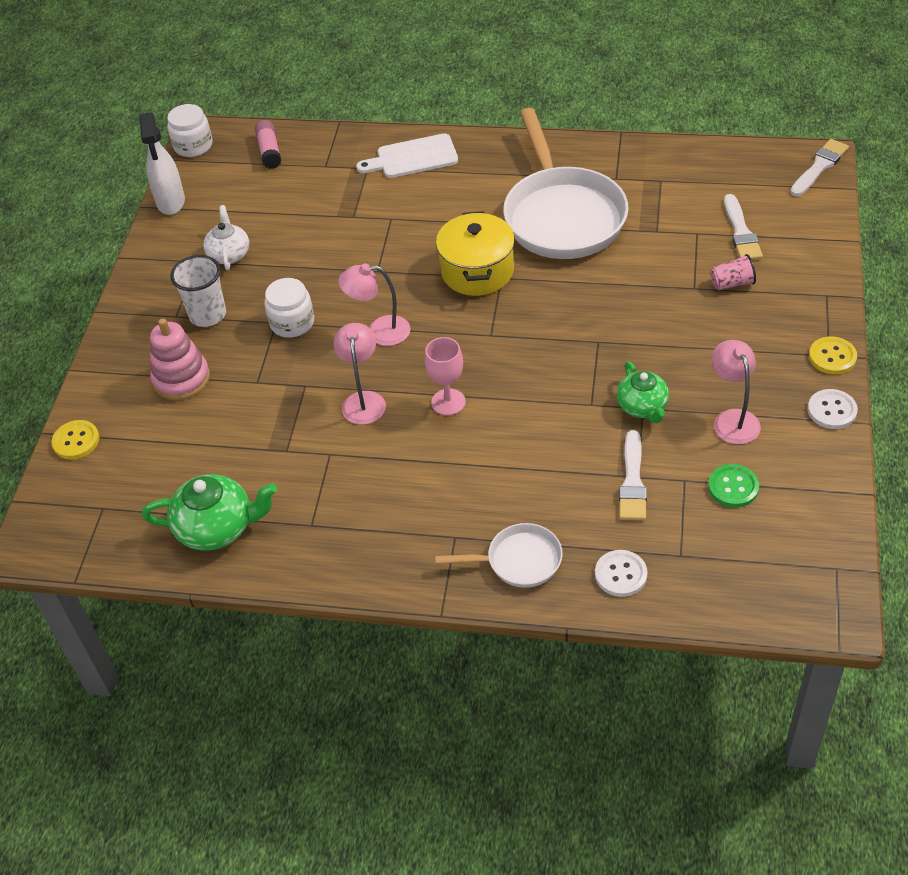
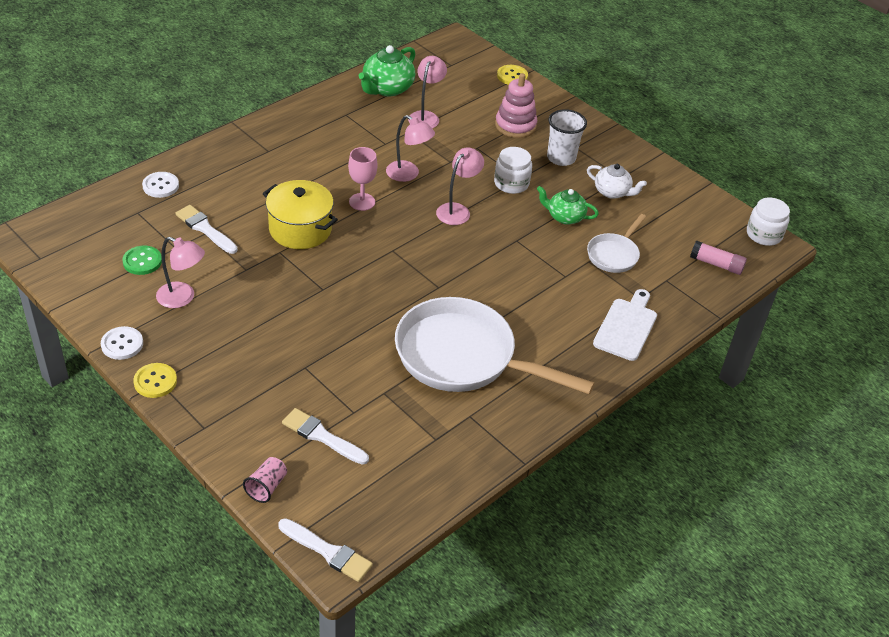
camera: 120 degrees right, 5 degrees down
(171, 202) = (701, 195): white spray bottle -> none
(240, 456) = (426, 116): none -> pink lamp
(477, 271) = (458, 280): yellow pot -> yellow pot (300, 229)
(518, 561) = (222, 160): white pan -> white pan (614, 254)
(642, 407) = (247, 270): green teapot -> green teapot (564, 217)
(732, 283) = (282, 389): pink cup -> pink cup (267, 487)
(819, 167) = (328, 551): white brush -> white brush turned 45 degrees counterclockwise

